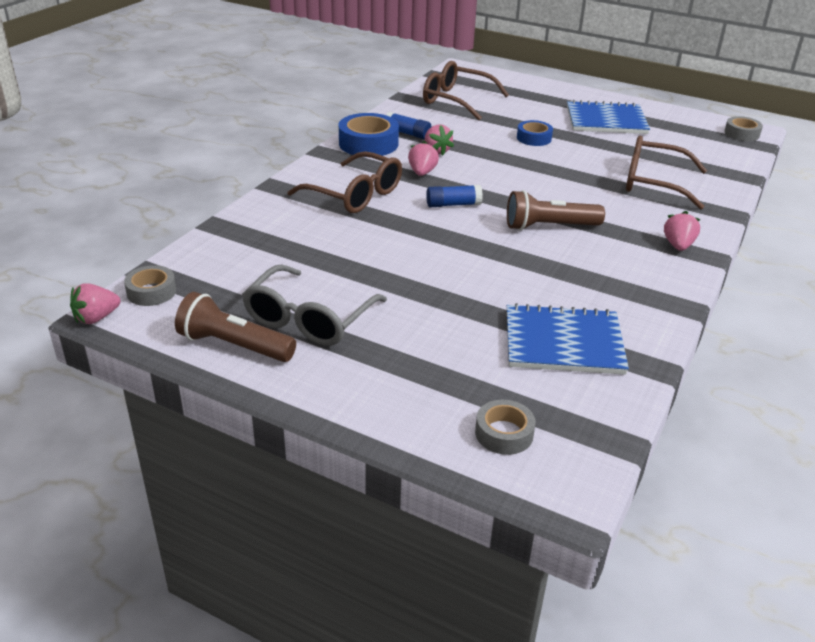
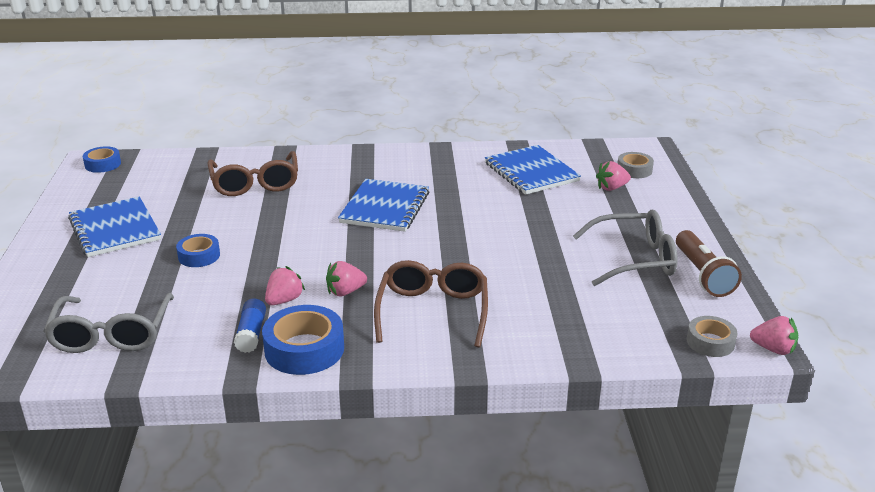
camera: 120 degrees left, 5 degrees down
(453, 204) = (394, 256): blue glue stick -> none
(457, 100) = (112, 334): brown glasses -> grey glasses
(549, 226) = (385, 208): brown flashlight -> blue notebook
(678, 245) = (359, 159): pink strawberry -> pink strawberry (611, 188)
(741, 134) = (103, 164): grey tape -> blue tape

